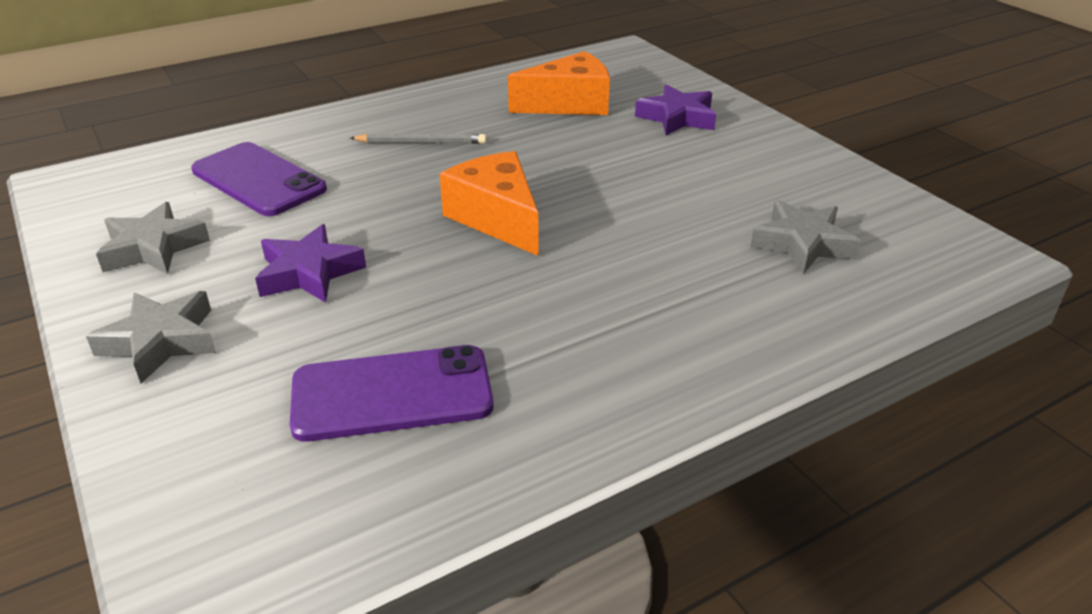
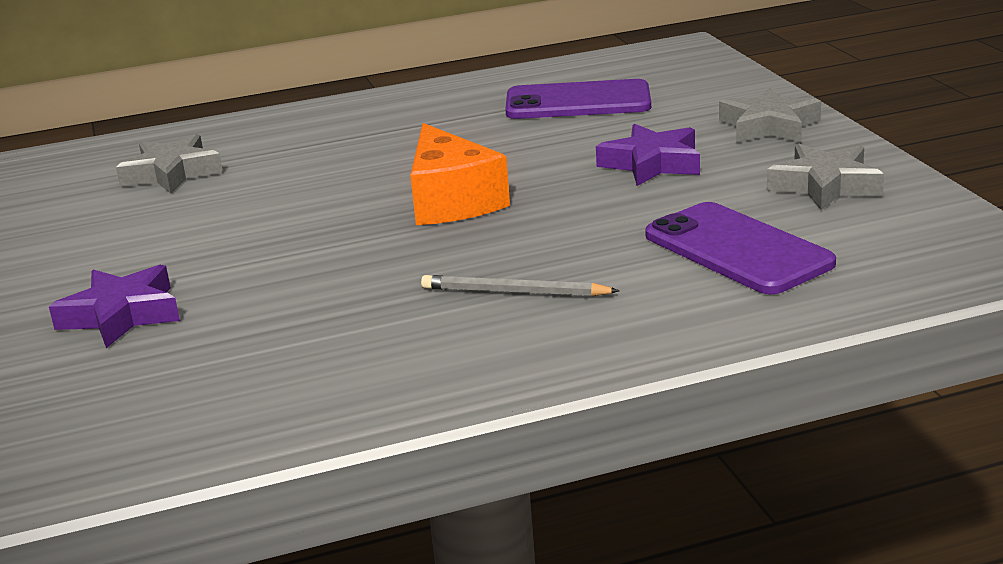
camera: 165 degrees left, 10 degrees down
(569, 104) = (257, 348): orange cheese -> none

